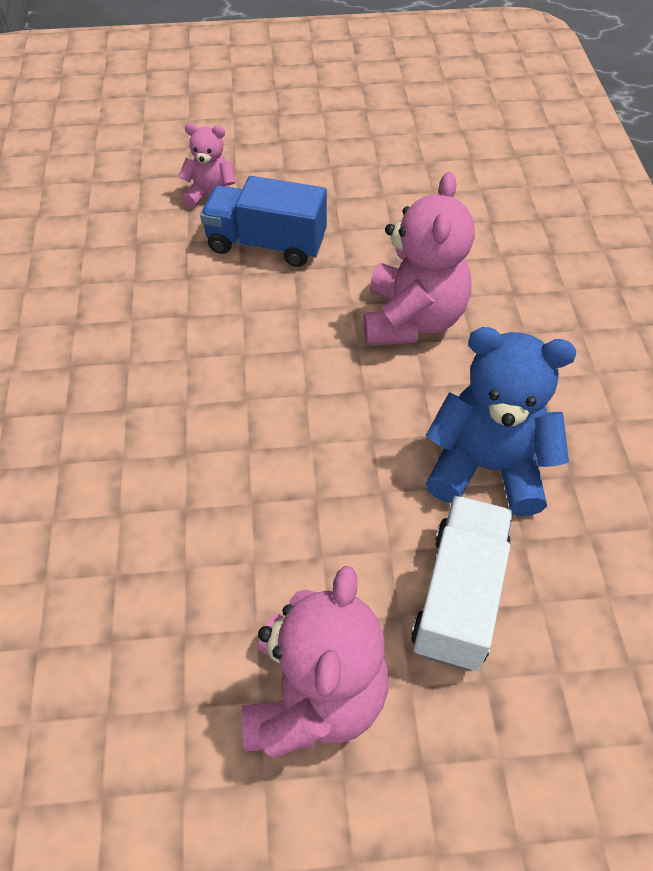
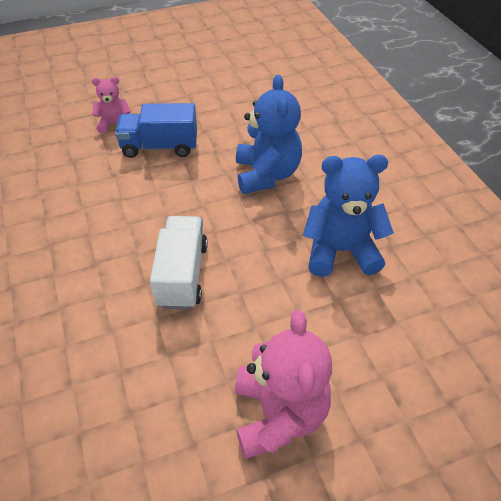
camera: 15 degrees left, 5 degrees down
(412, 319) = (266, 175): pink teddy bear -> blue teddy bear
(459, 596) = (349, 330): white truck -> white truck (182, 274)

